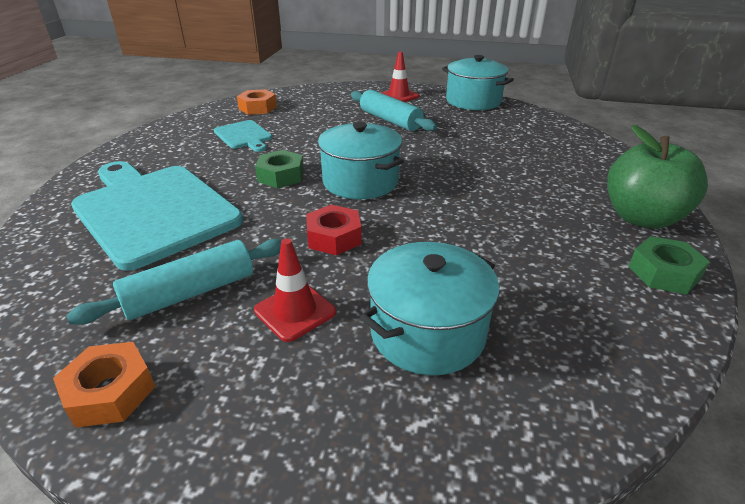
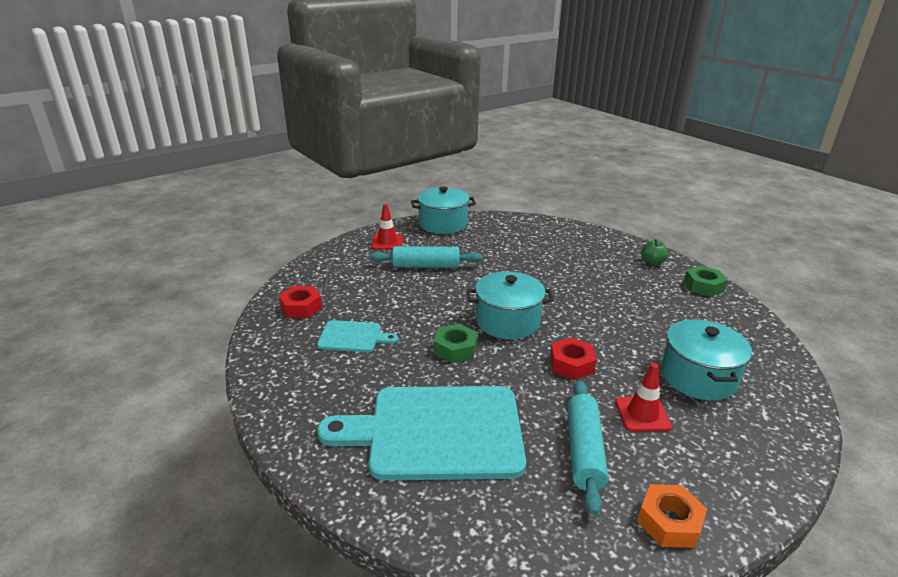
camera: 50 degrees left, 5 degrees down
(258, 108) = (301, 307): orange nut -> red nut
(641, 218) = (652, 262): green apple -> green apple, size x0.47

